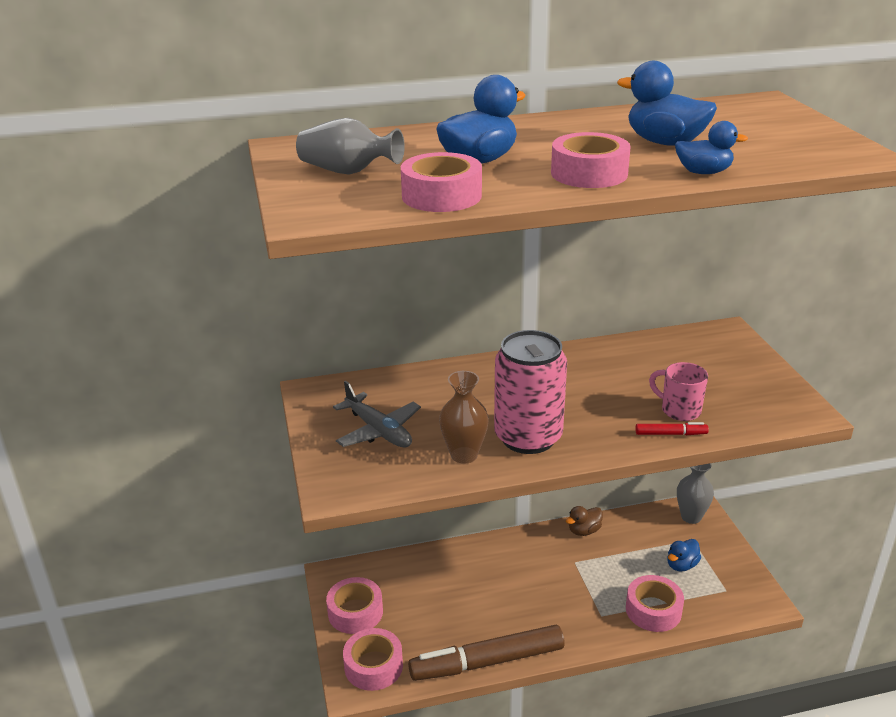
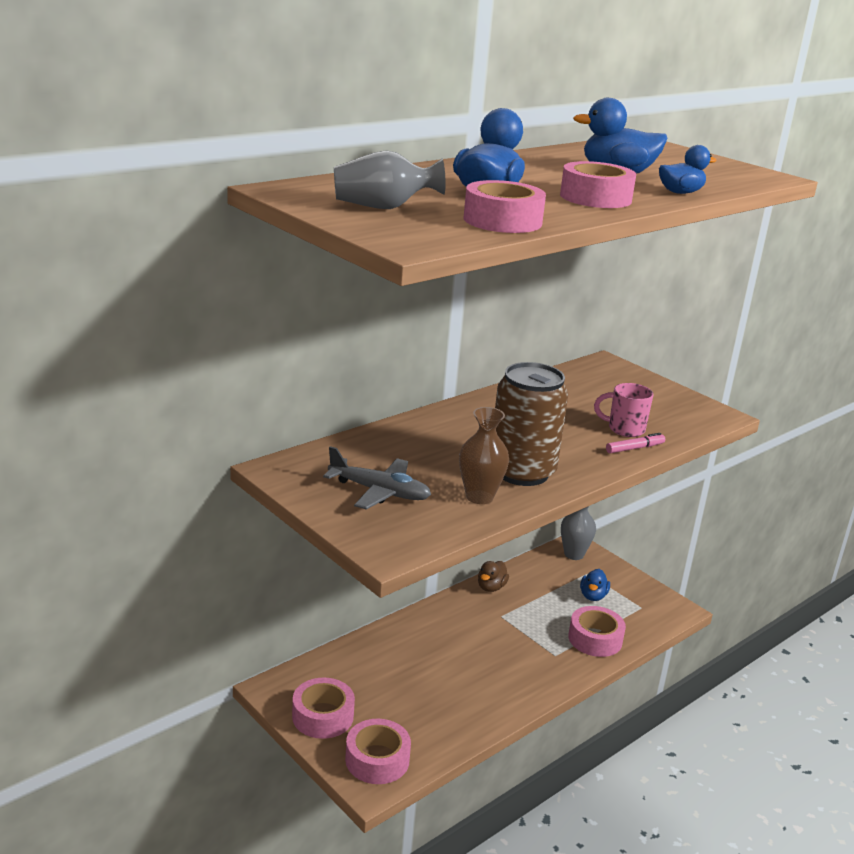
camera: 30 degrees left, 5 degrees down
(487, 662) = (483, 723): brown marker -> none
(528, 437) = (522, 472): pink can -> brown can
(670, 434) = (634, 448): red marker -> pink marker

